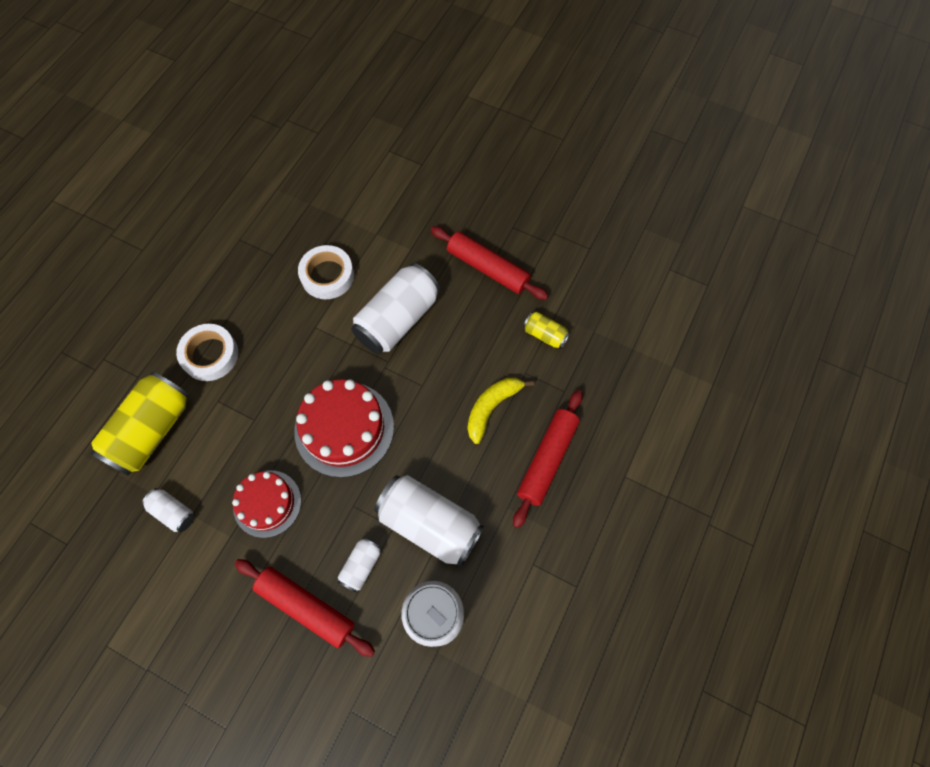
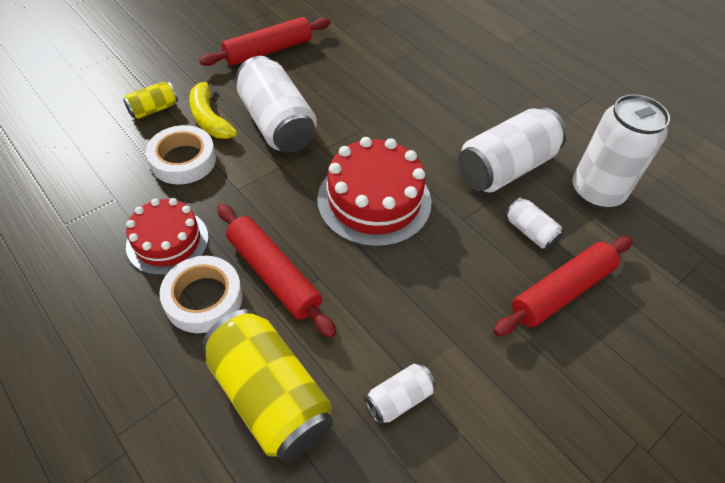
camera: 70 degrees left, 15 degrees down
(267, 503) = (429, 293): red cake -> red cake (167, 241)
(492, 407) = (409, 93): yellow banana -> yellow banana (209, 117)
(545, 335) = (358, 41): yellow can -> yellow can (154, 109)
(547, 459) = (475, 78): red rolling pin -> red rolling pin (273, 274)

